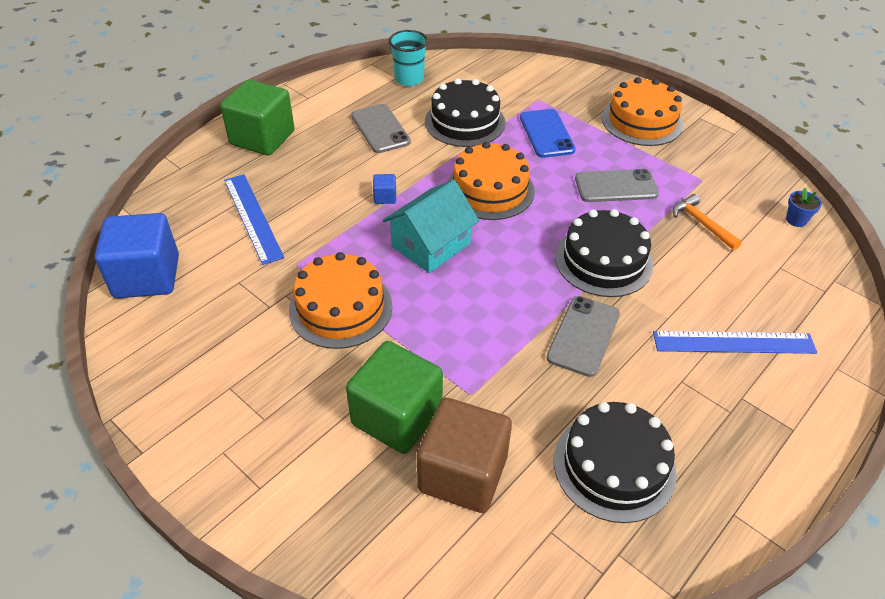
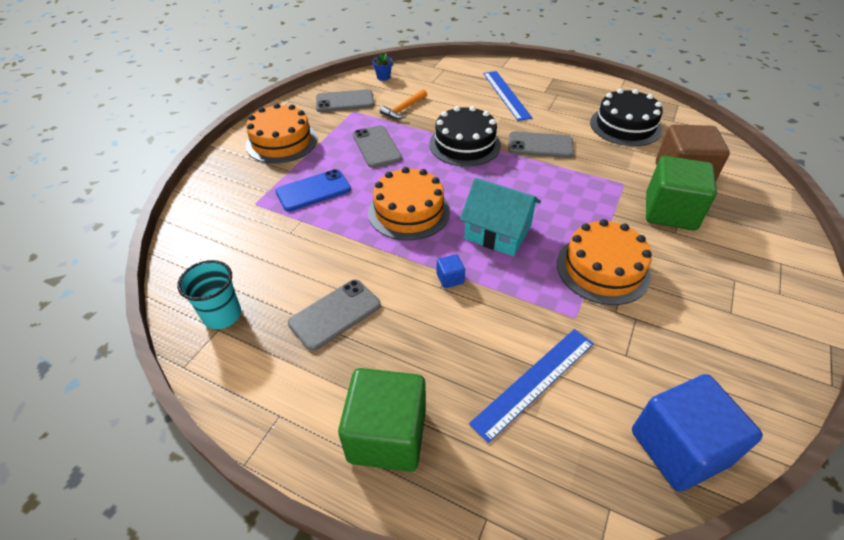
camera: 105 degrees left, 0 degrees up
(465, 122) = (306, 248): black cake -> none
(727, 176) = (344, 101): none -> grey phone

